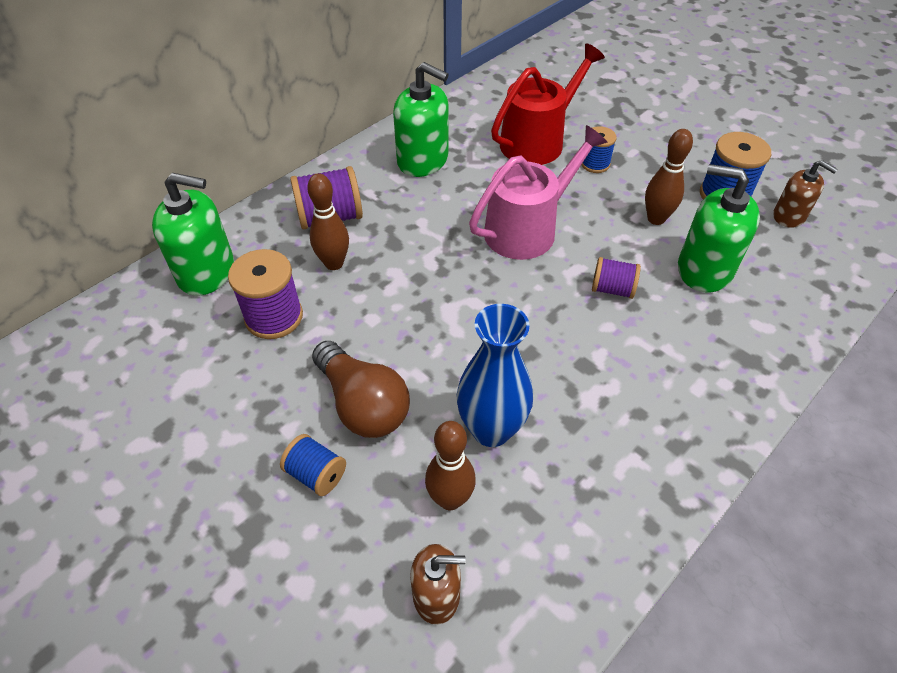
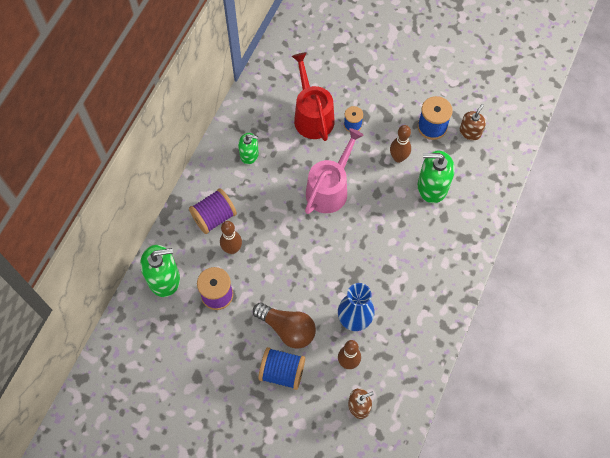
camera: 20 degrees left, 15 degrees up
(316, 474) = (282, 372): blue spool -> blue spool, size x1.62
(423, 160) = (249, 154): green soap dispenser -> green soap dispenser, size x0.61
(537, 141) = (312, 116): red watering can -> red watering can turned 45 degrees counterclockwise
(612, 289) = (388, 216): purple spool -> none
(789, 216) = (470, 132): brown soap dispenser -> brown soap dispenser turned 75 degrees counterclockwise

